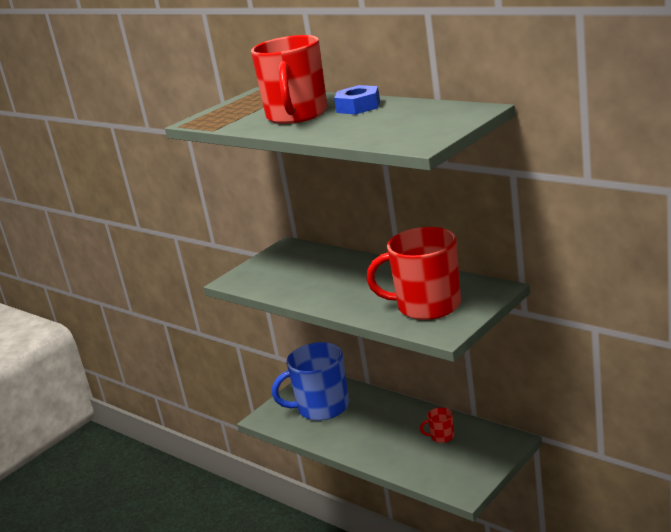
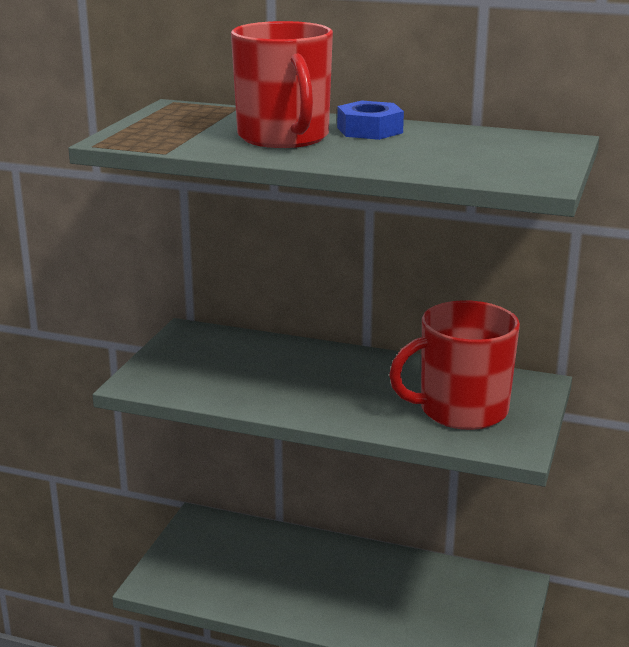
camera: 25 degrees left, 0 degrees up
(322, 407) = (232, 560): blue mug -> none
(441, 436) = (423, 587): red mug -> none

